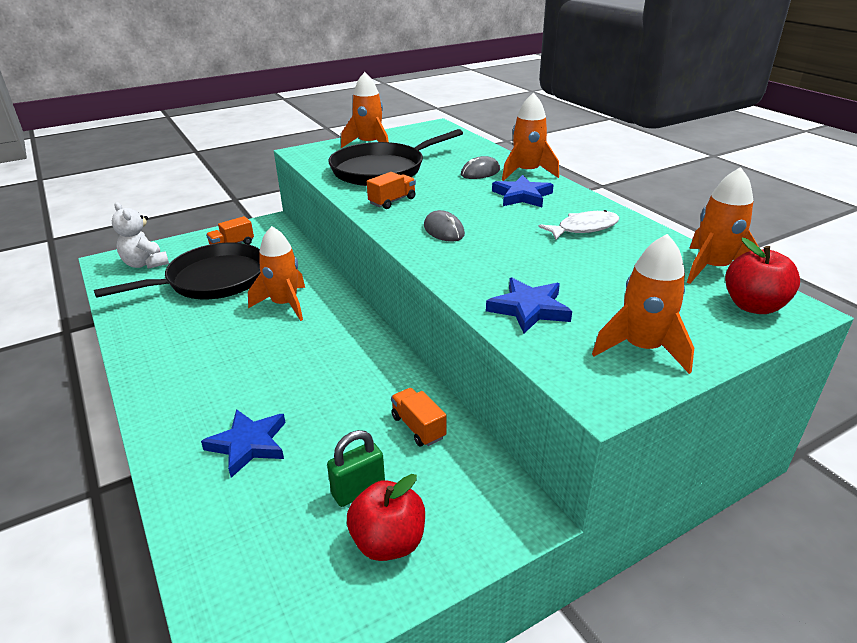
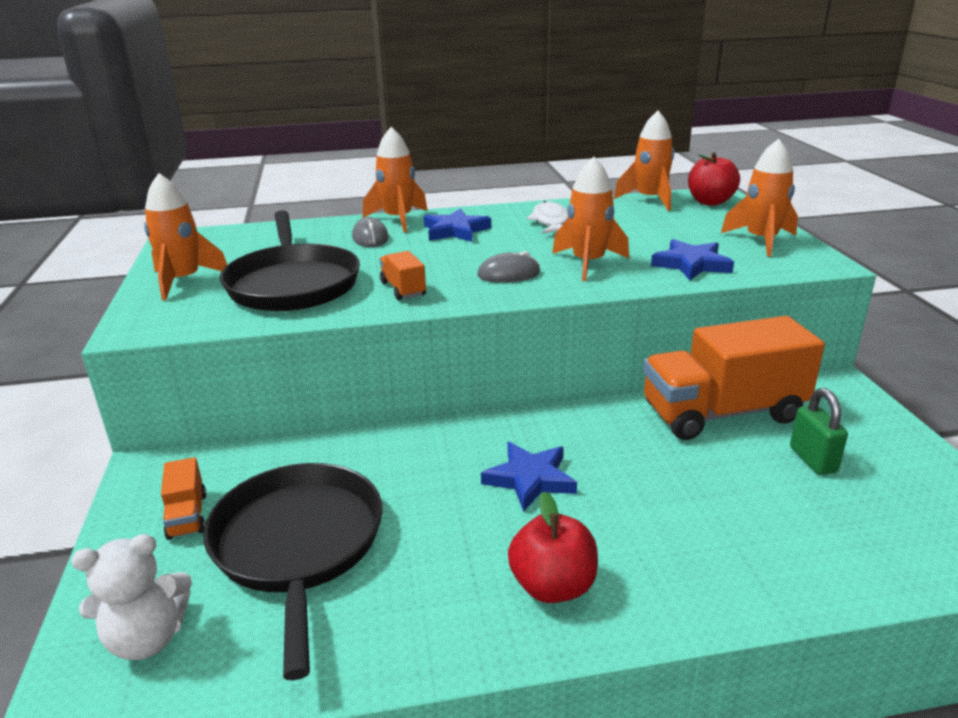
camera: 70 degrees left, 5 degrees down
(248, 444) = (734, 528): blue star -> blue star (530, 479)
(284, 304) = (432, 475): orange rocket -> orange rocket (588, 263)
(388, 542) = (877, 452): red apple -> red apple (553, 586)
(418, 427) = (722, 413): orange truck -> orange truck, size x2.35

